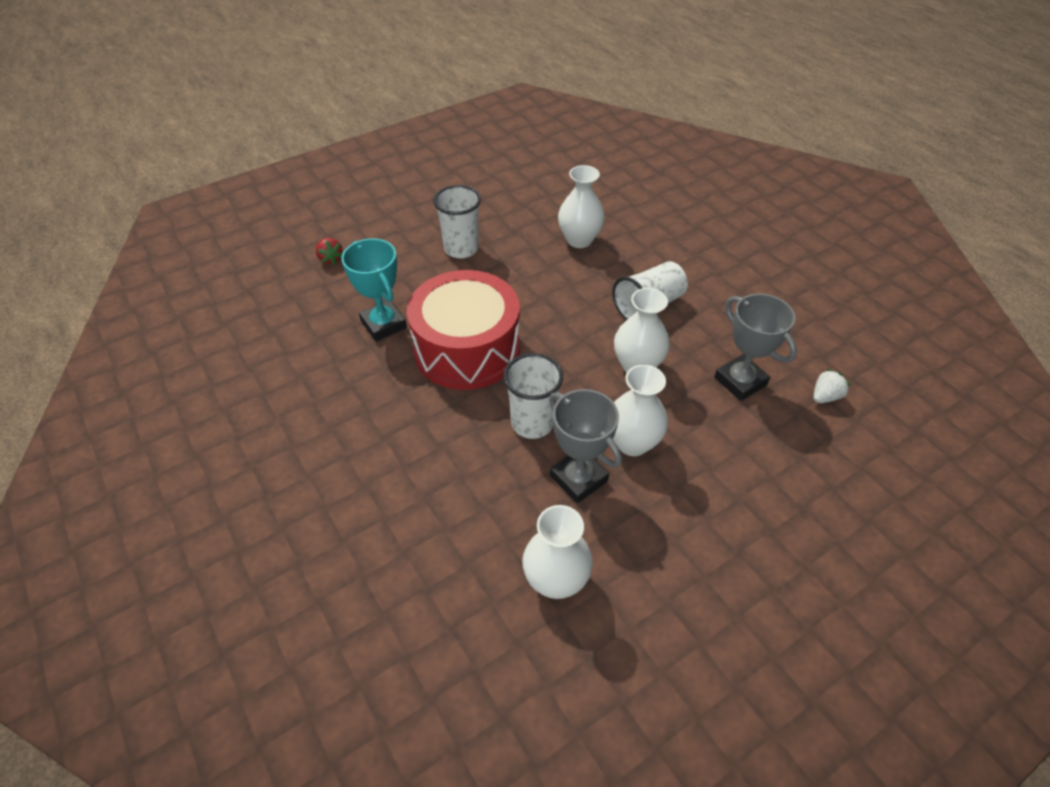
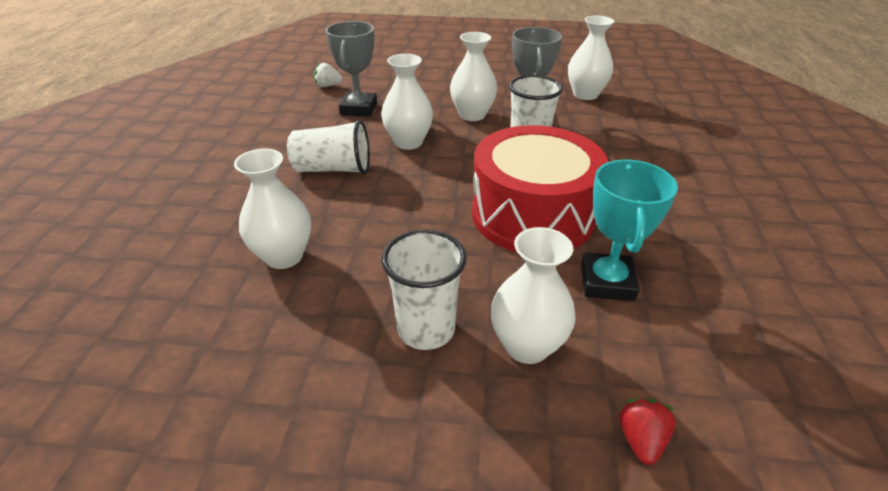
camera: 140 degrees left, 10 degrees down
(405, 267) = (527, 346): none -> white vase

